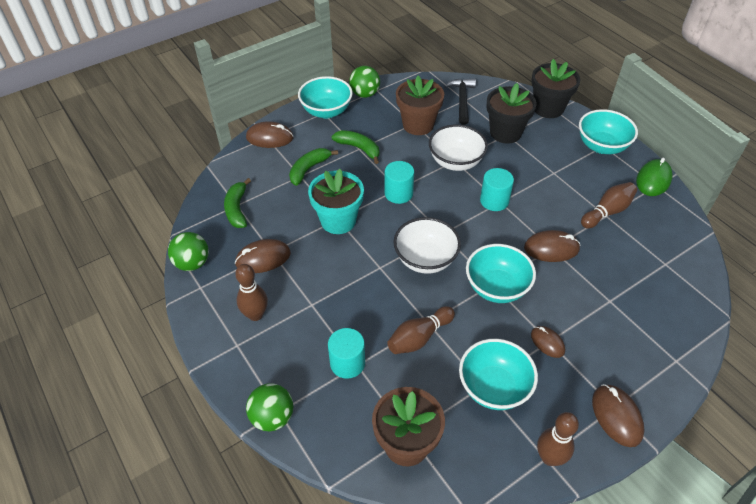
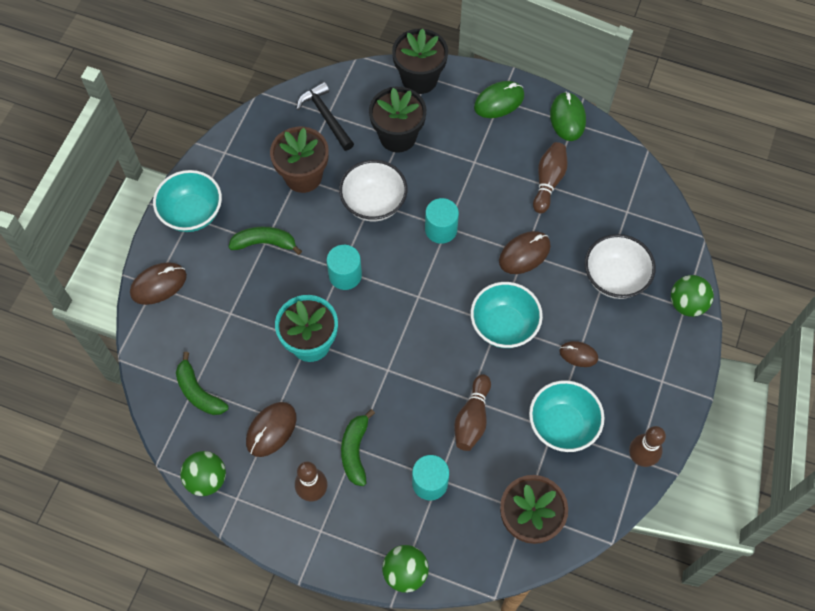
camera: 35 degrees left, 15 degrees up
(309, 169) = (233, 300): green banana -> green banana (355, 451)
(365, 94) = (216, 165): green ball -> green ball (687, 304)
(425, 259) = (423, 335): white bowl -> white bowl (614, 278)
(602, 146) = (499, 101): turquoise bowl -> green mouse
(616, 416) = (668, 388): brown mouse -> none

